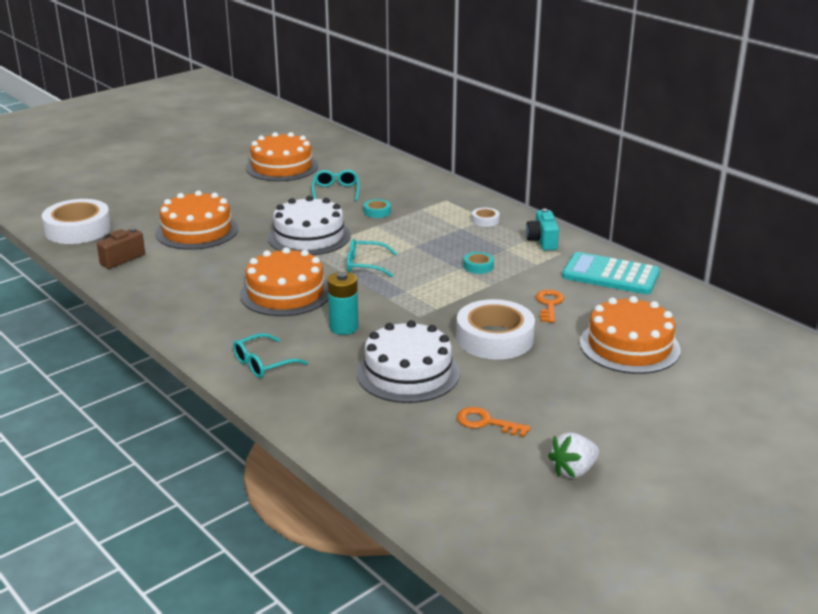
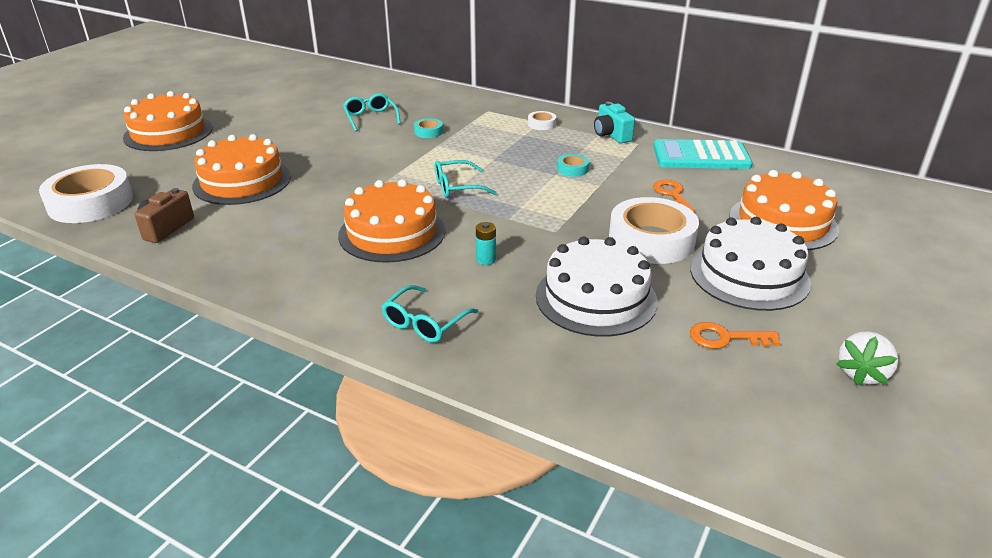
camera: 20 degrees left, 5 degrees up
(282, 167) = (296, 102): orange cake -> orange cake (168, 133)
(309, 236) = (375, 167): white cake -> white cake (749, 275)
(344, 327) = (486, 260): turquoise battery -> turquoise battery, size x0.59

